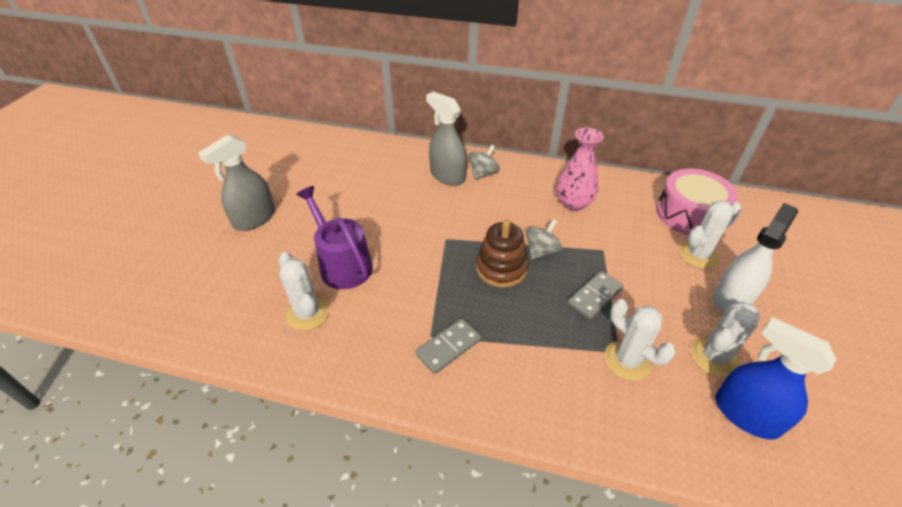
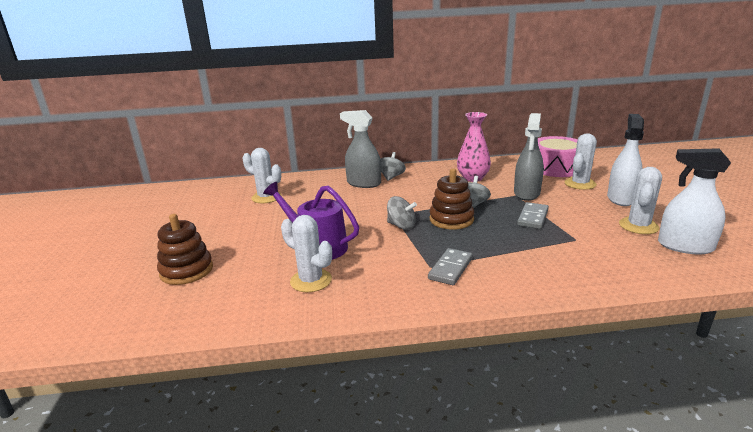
camera: 20 degrees left, 20 degrees down
(213, 258) = (186, 271): none -> brown stacking toy
(254, 219) = (209, 239): grey spray bottle -> grey spray bottle (526, 193)
(442, 260) = (401, 226): none -> grey spinning top
(627, 360) = (586, 242): white cactus -> white cactus (266, 197)
(746, 414) = (685, 246): blue spray bottle -> white spray bottle

